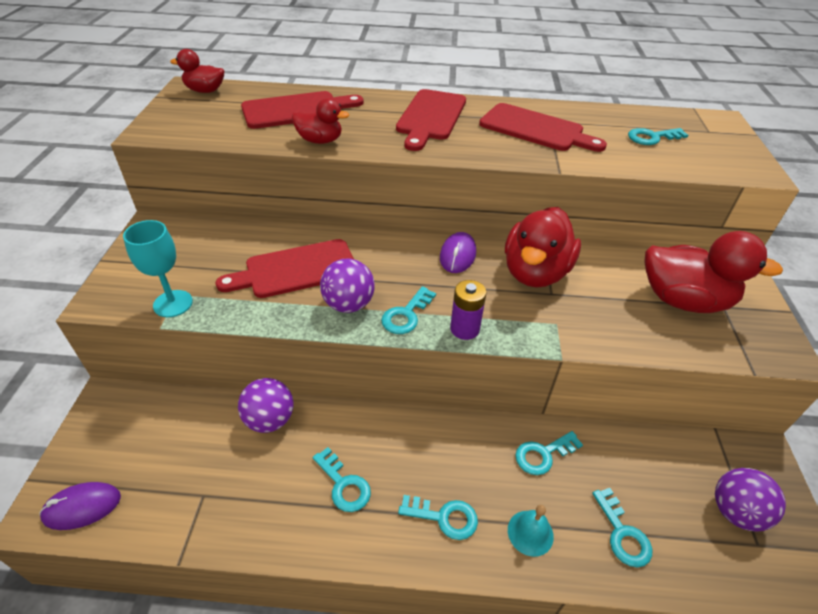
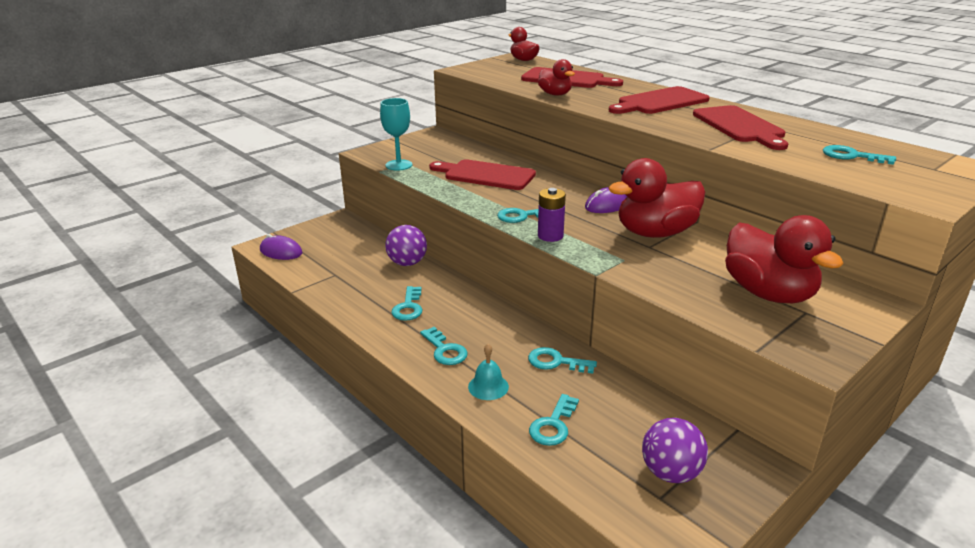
camera: 45 degrees right, 15 degrees down
(348, 304) = (493, 199): purple ball -> none

